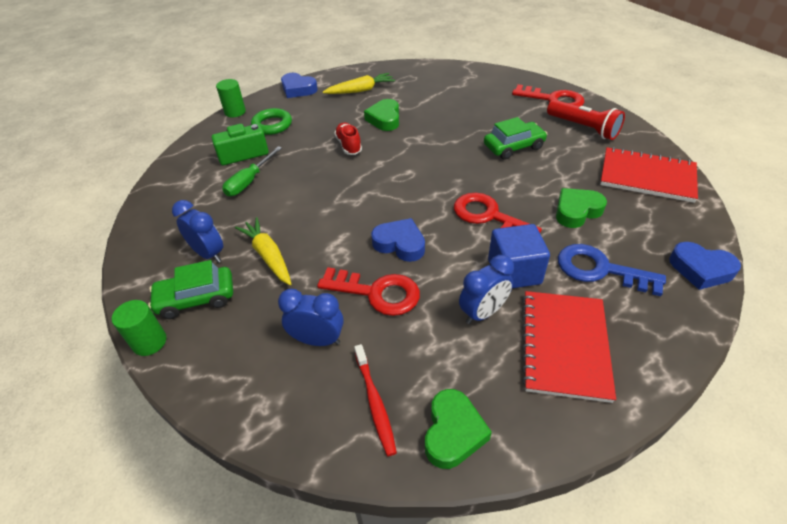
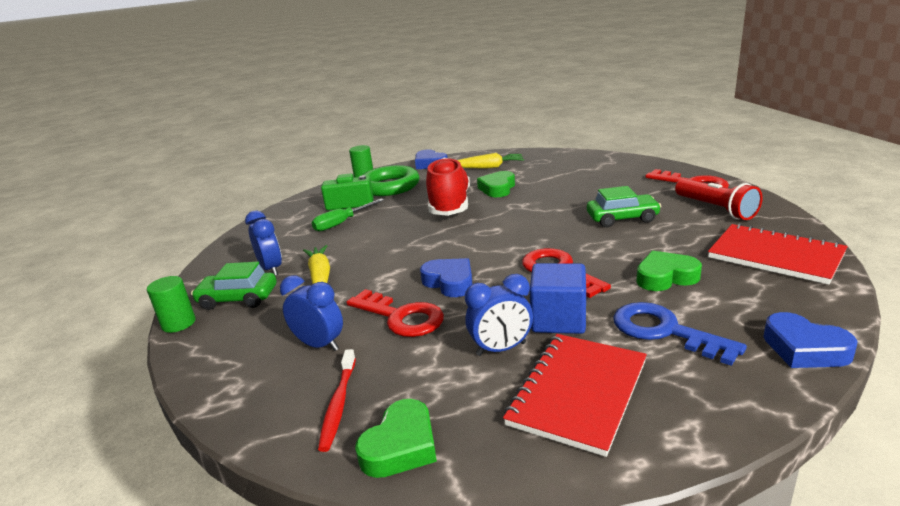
camera: 20 degrees right, 20 degrees down
(272, 125) = (389, 186): green ring -> green ring, size x1.55
(349, 145) = (449, 205): red shoe -> red shoe, size x2.00

